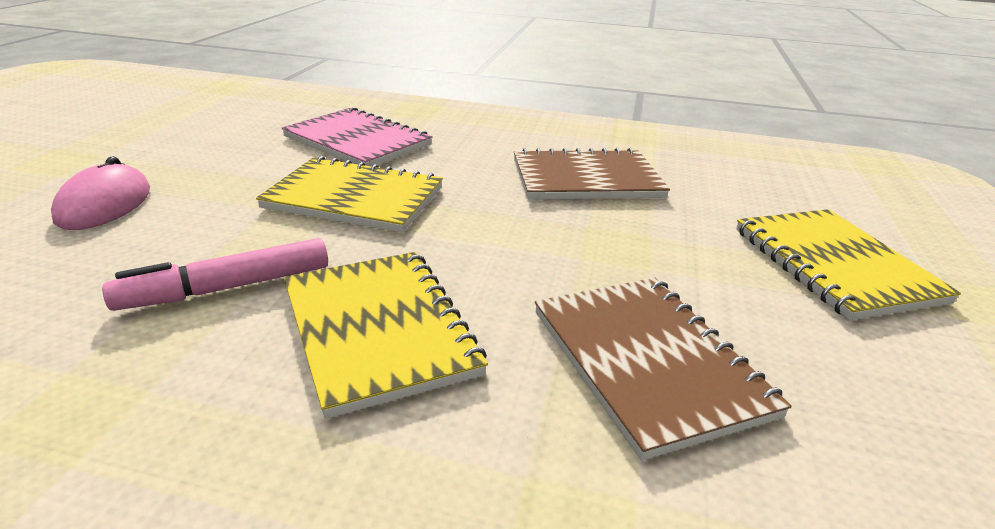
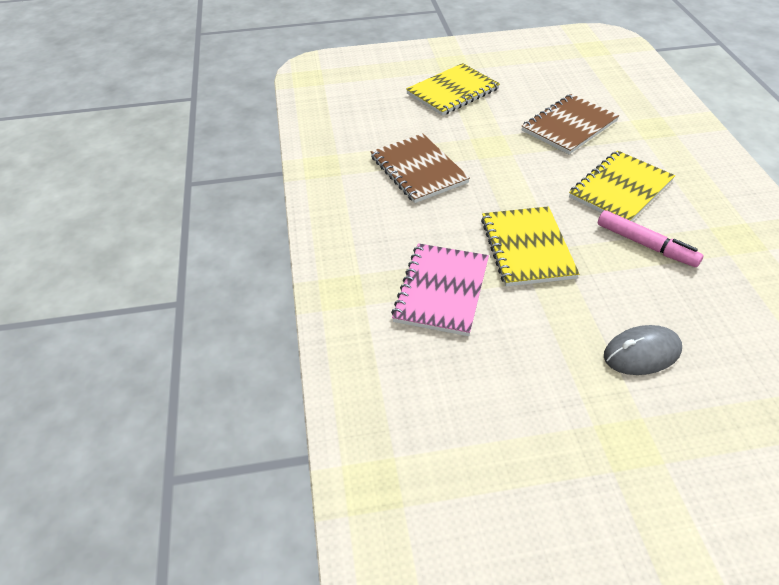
camera: 110 degrees left, 15 degrees up
(104, 204) = (642, 353): pink mouse -> grey mouse

